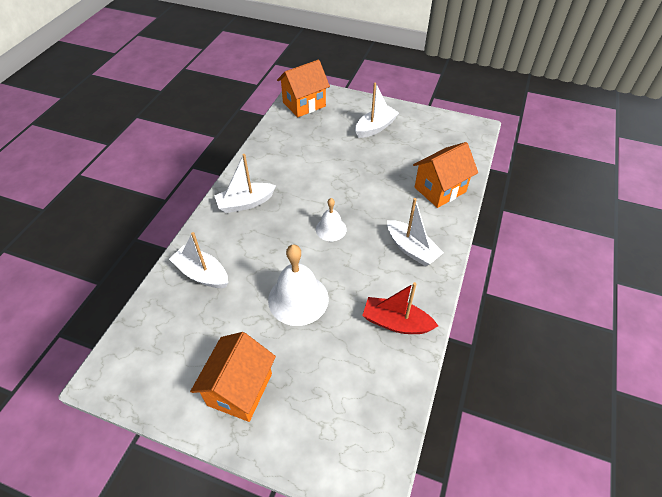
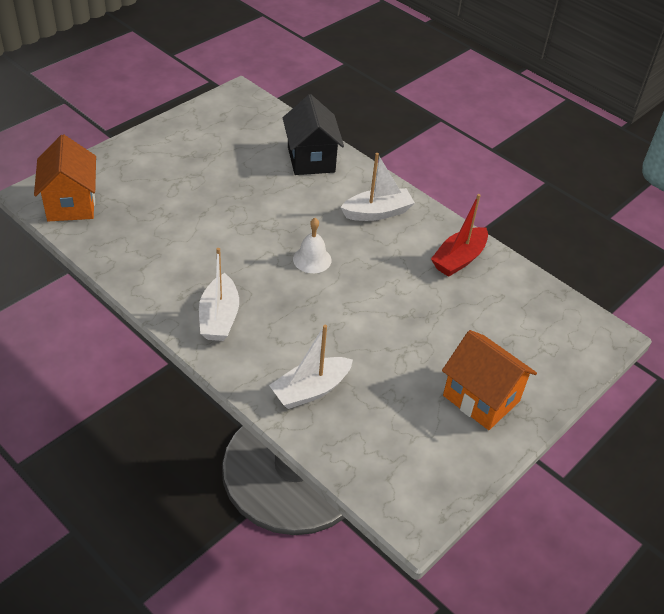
camera: 70 degrees left, 5 degrees down
(298, 299) = (393, 318): white bell -> none
(375, 127) = (174, 163): white boat -> none
(440, 189) = (311, 159): orange house -> black house

